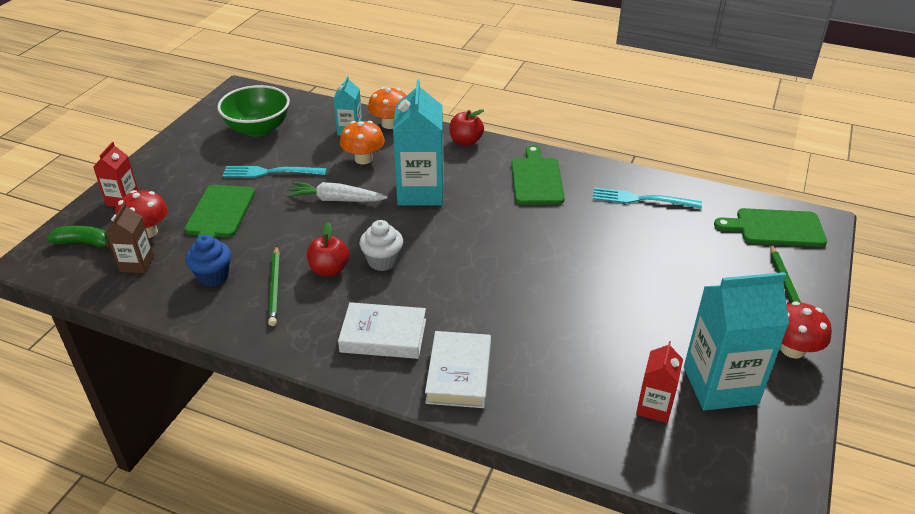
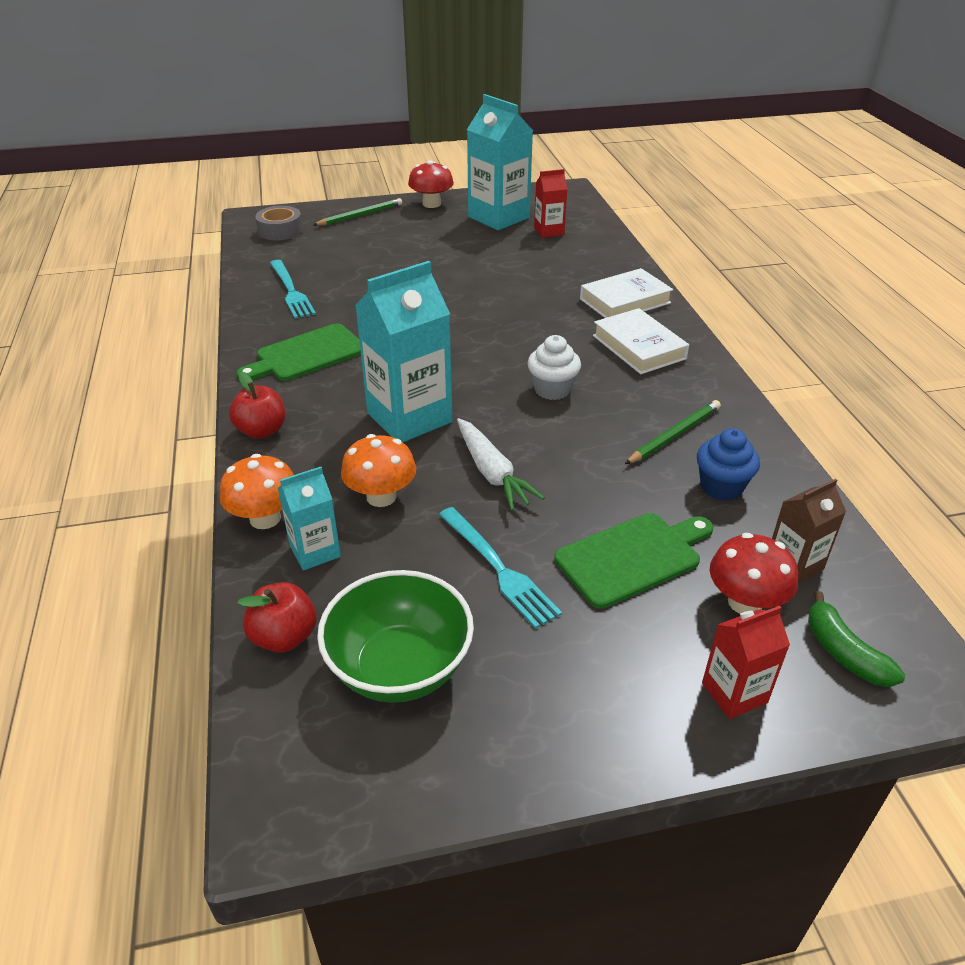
camera: 125 degrees left, 0 degrees up
(329, 269) = (606, 415): red apple -> red apple (284, 637)
(775, 228) = (280, 230): green cutting board -> grey tape

